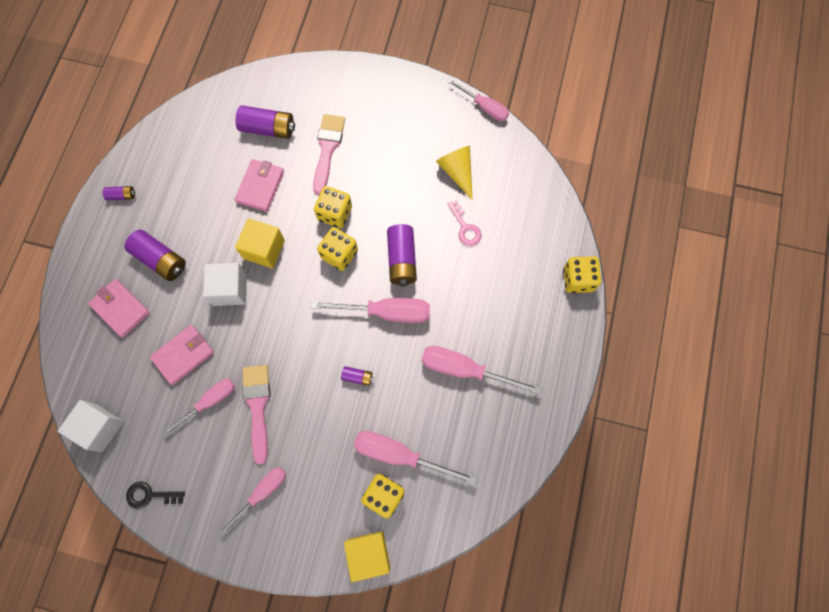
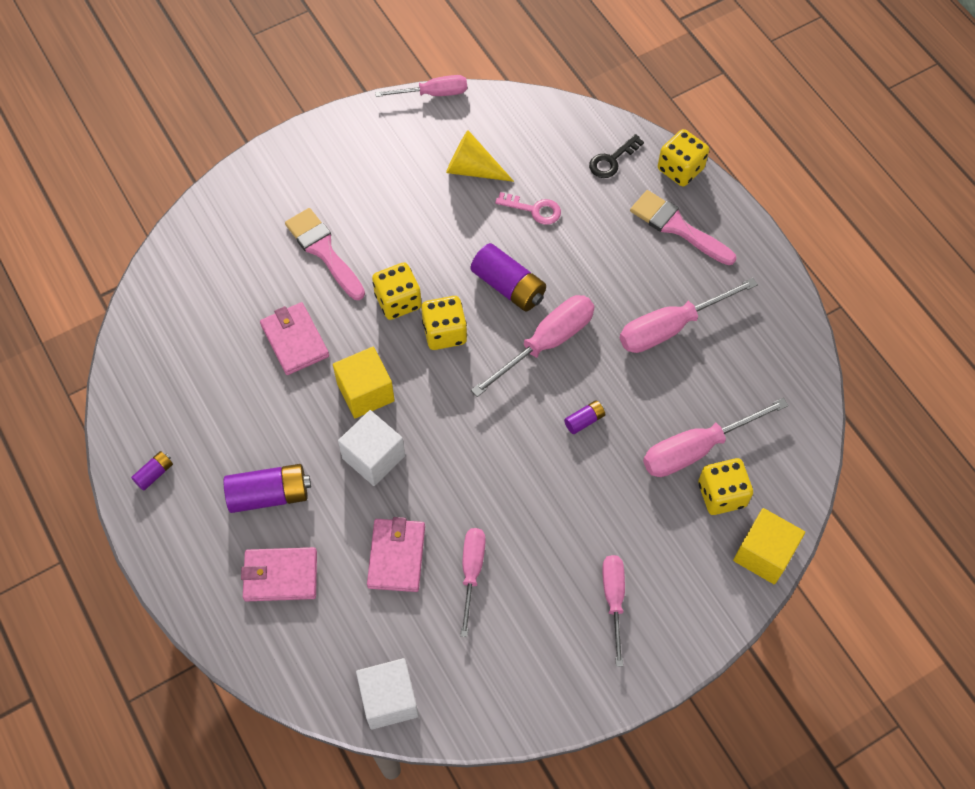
camera: 45 degrees left, 10 degrees down
(150, 495) = (511, 706): black key -> black key (612, 160)
(258, 406) = (522, 531): pink brush -> pink brush (677, 227)
(268, 128) = (240, 282): purple battery -> none

